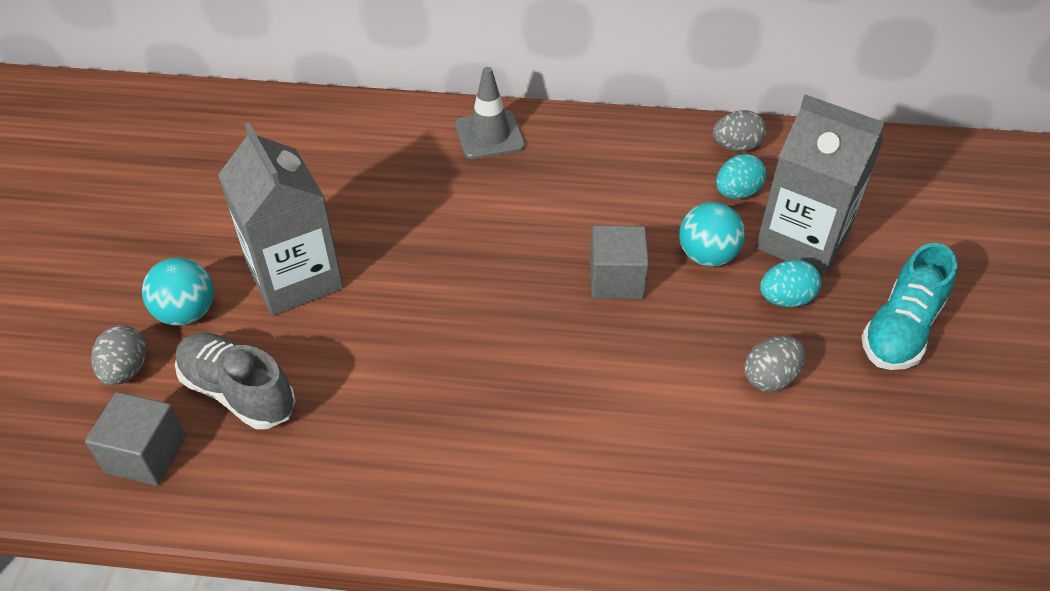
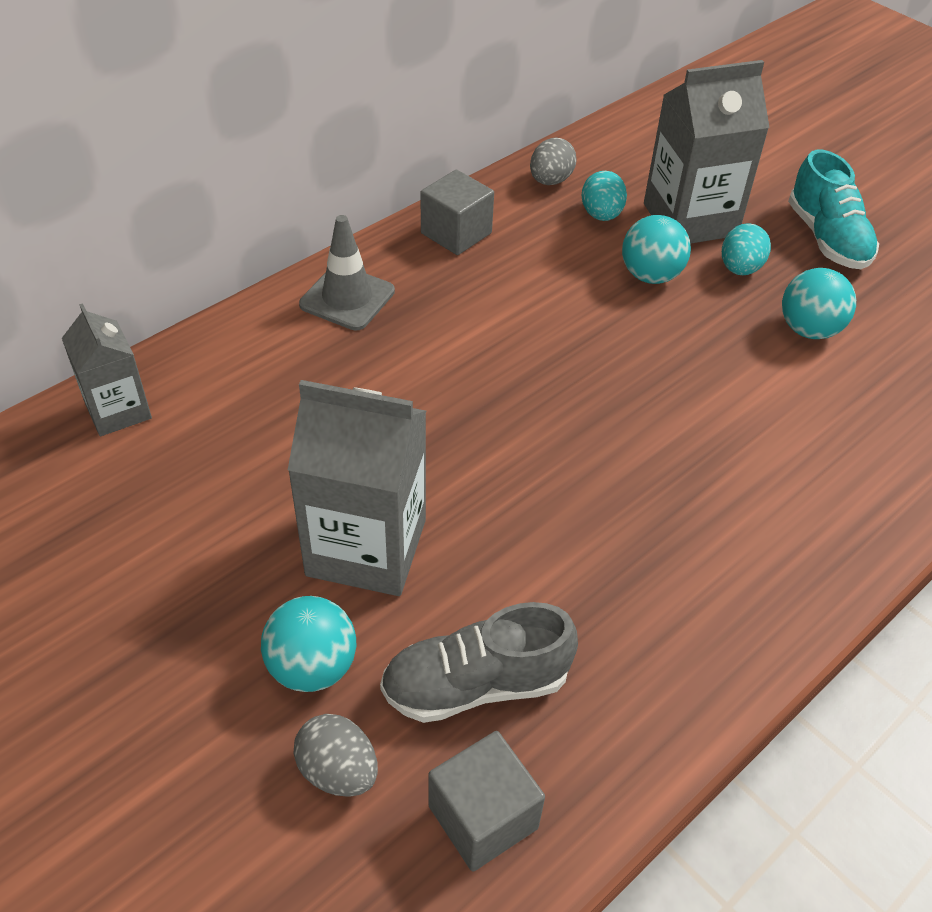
camera: 50 degrees left, 0 degrees up
(291, 115) = (118, 410): none -> grey carton
(616, 280) = (619, 340): grey cube -> grey cube (456, 233)
(770, 378) = (808, 329): grey egg -> turquoise ball

